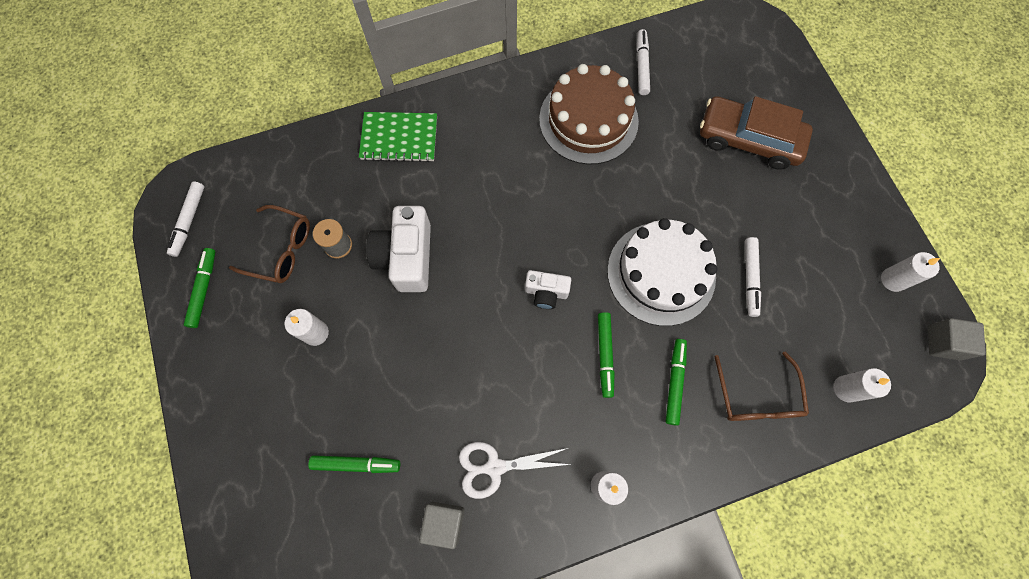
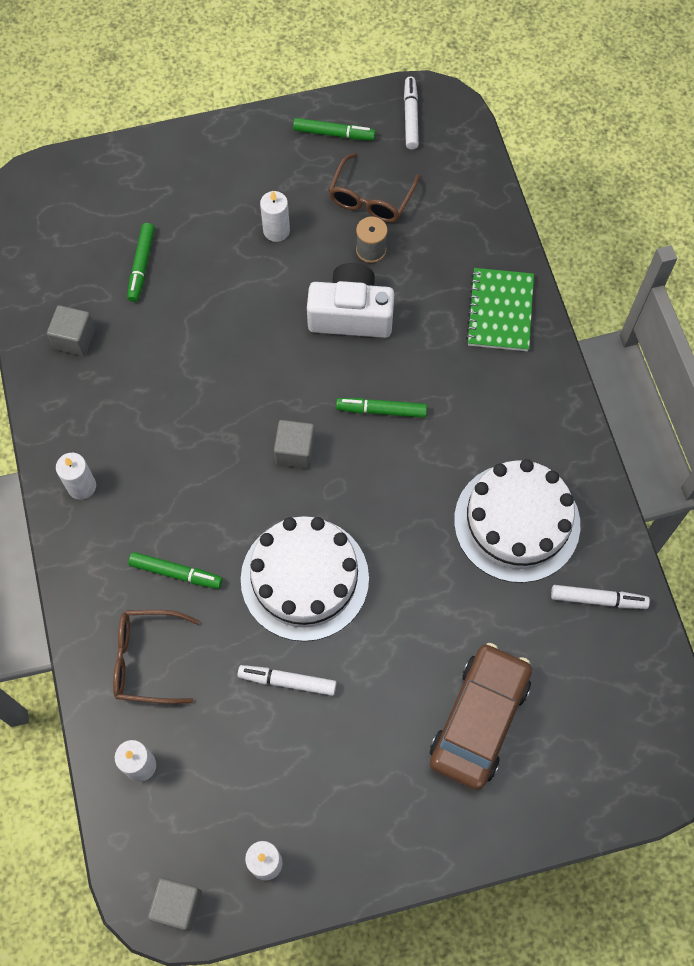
camera: 95 degrees right, 5 degrees down
(189, 221) = (410, 117): white marker -> white marker turned 75 degrees clockwise
(494, 467) = (117, 386): white scissors -> none
(546, 292) = (295, 451): white camera -> grey cube
(588, 120) = (517, 522): brown cake -> white cake
(605, 355) = (216, 504): green marker -> green marker (381, 410)

